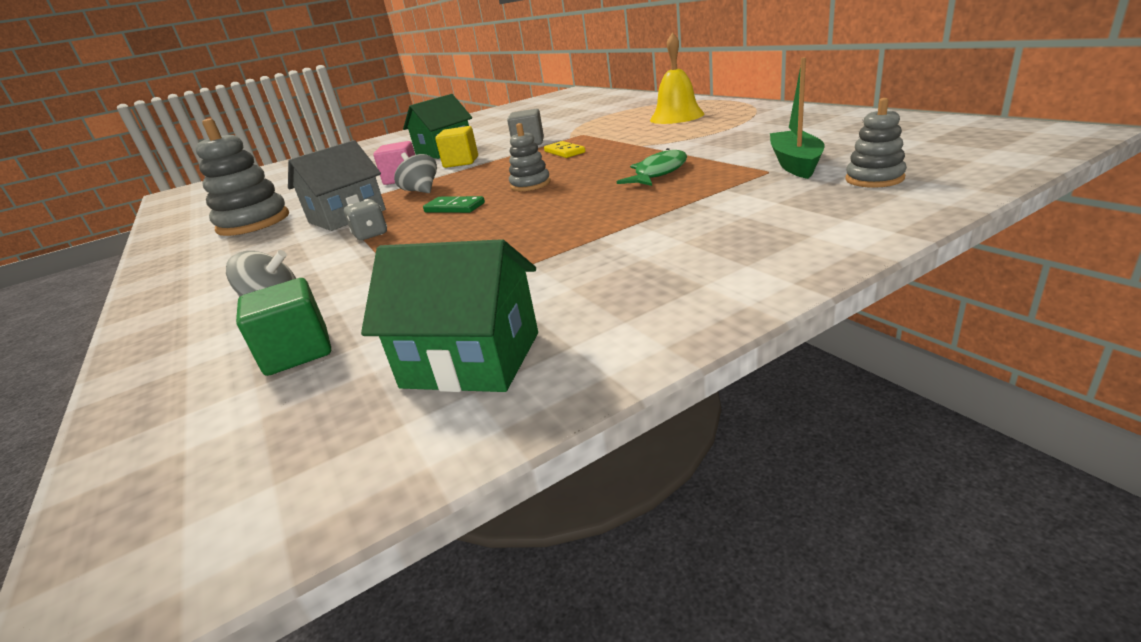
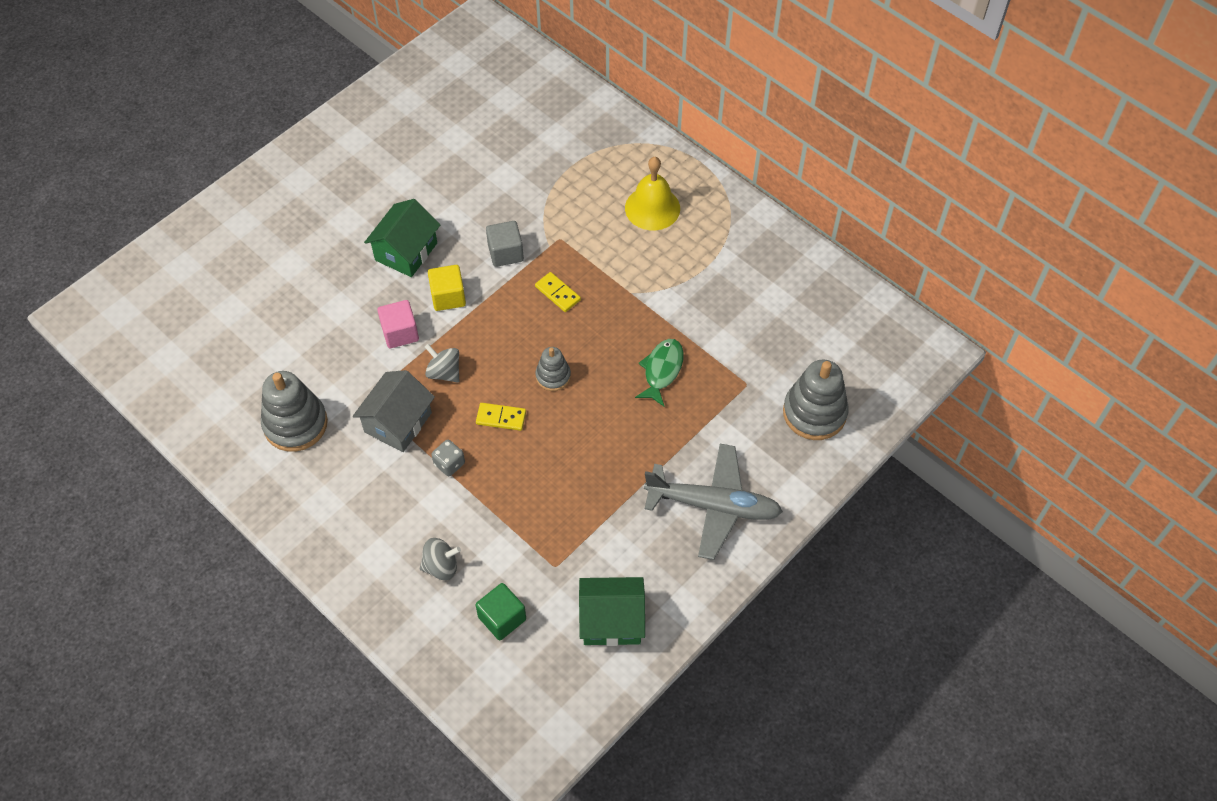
camera: 20 degrees left, 30 degrees up
(454, 208) = (501, 418): green domino -> yellow domino
(705, 247) = (713, 505): none -> grey plane
(795, 164) = (765, 373): green boat -> none
(874, 179) = (814, 413): grey stacking toy -> grey stacking toy, size x1.79

